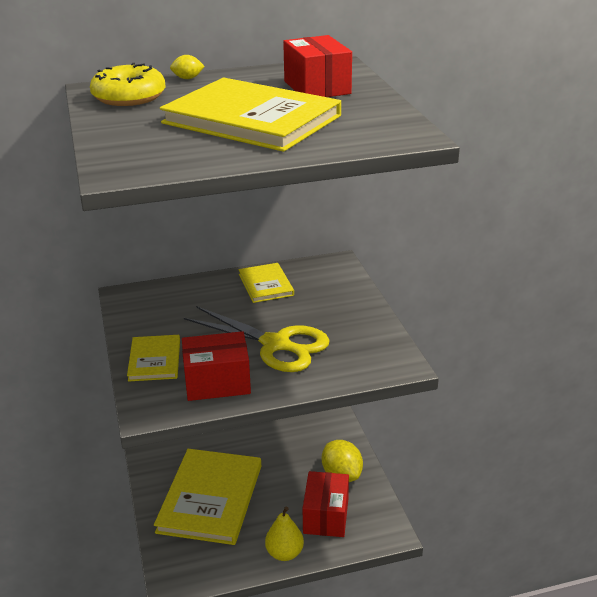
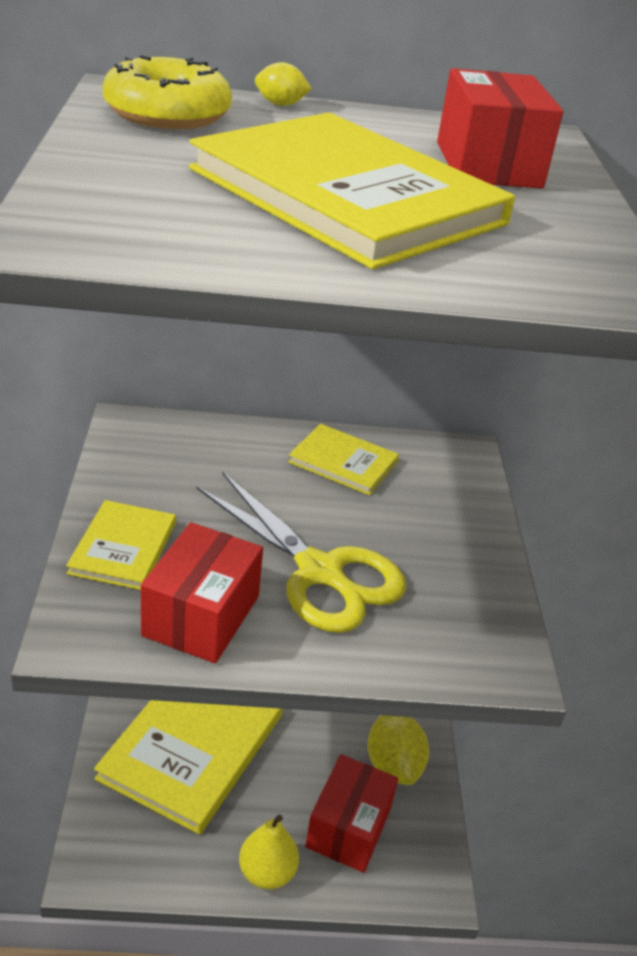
camera: 10 degrees right, 5 degrees up
(217, 382) = (201, 616): red box -> red box turned 75 degrees counterclockwise
(266, 285) = (343, 462): yellow book -> yellow book turned 60 degrees counterclockwise

